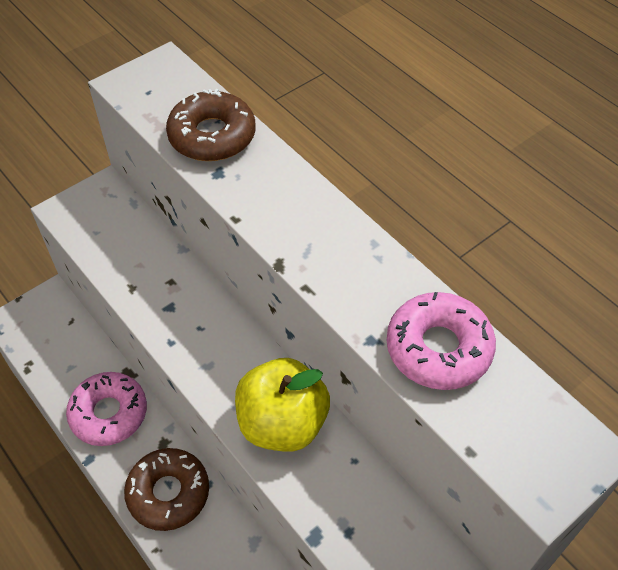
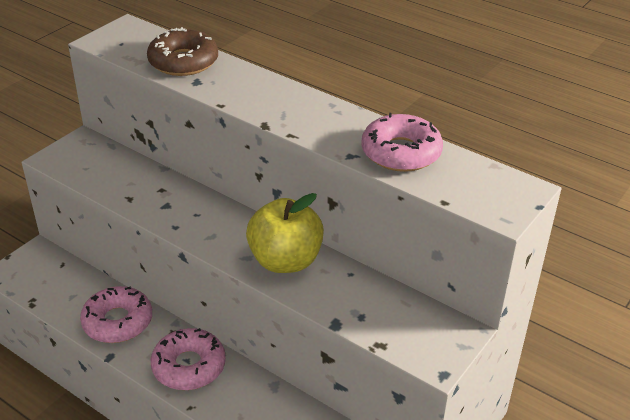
camera: 15 degrees left, 15 degrees down
(168, 493) = (189, 366): brown donut -> pink donut

